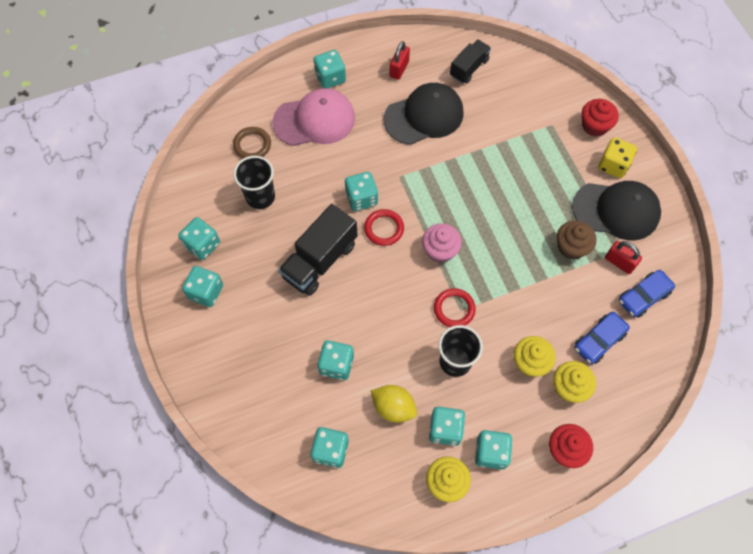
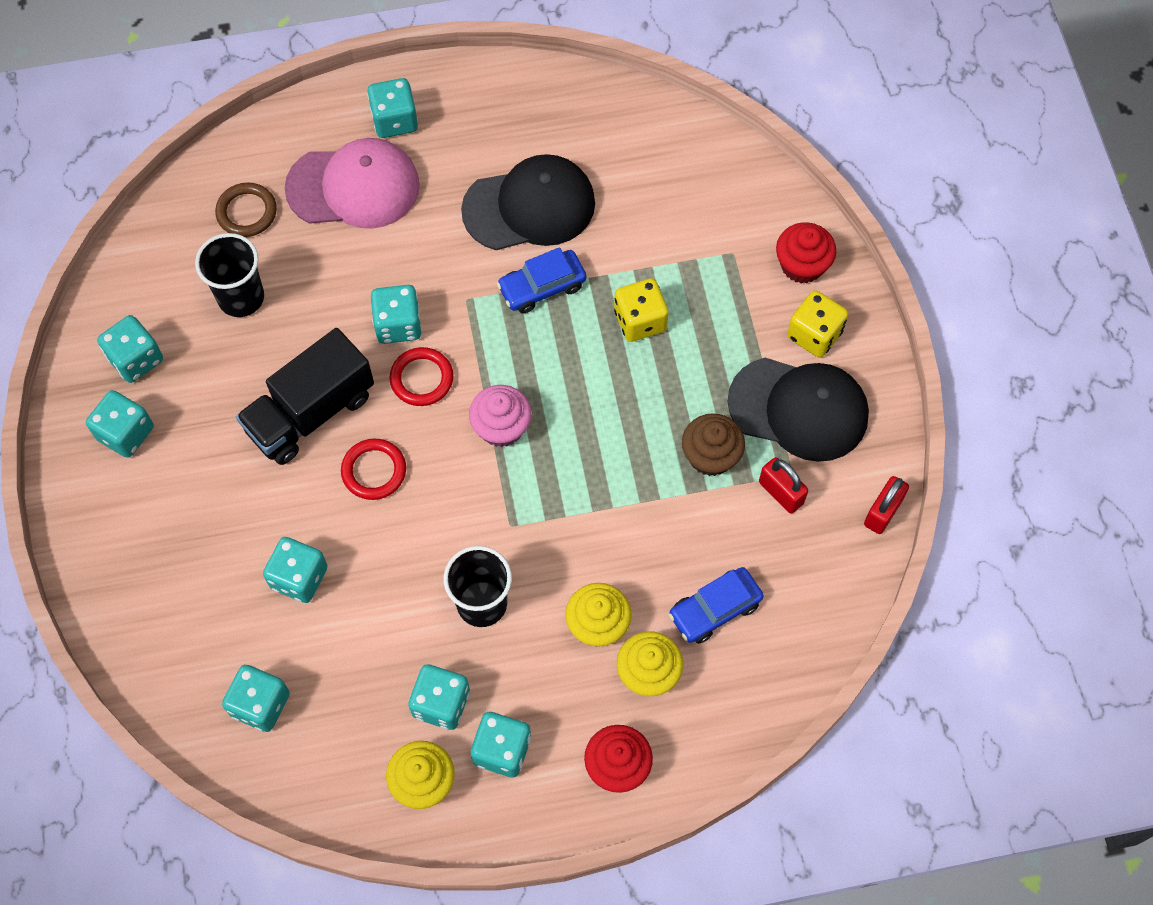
camera: 10 degrees right, 0 degrees up
(393, 407) = (370, 657): yellow lemon -> none
(399, 69) = (508, 122): red padlock -> red padlock (883, 512)
(454, 309) = (500, 522): red ring -> red ring (374, 471)
(469, 68) = (622, 138): black truck -> none
(507, 173) = (640, 321): none -> yellow dice
(643, 296) = (804, 553): blue car -> blue car (542, 287)

